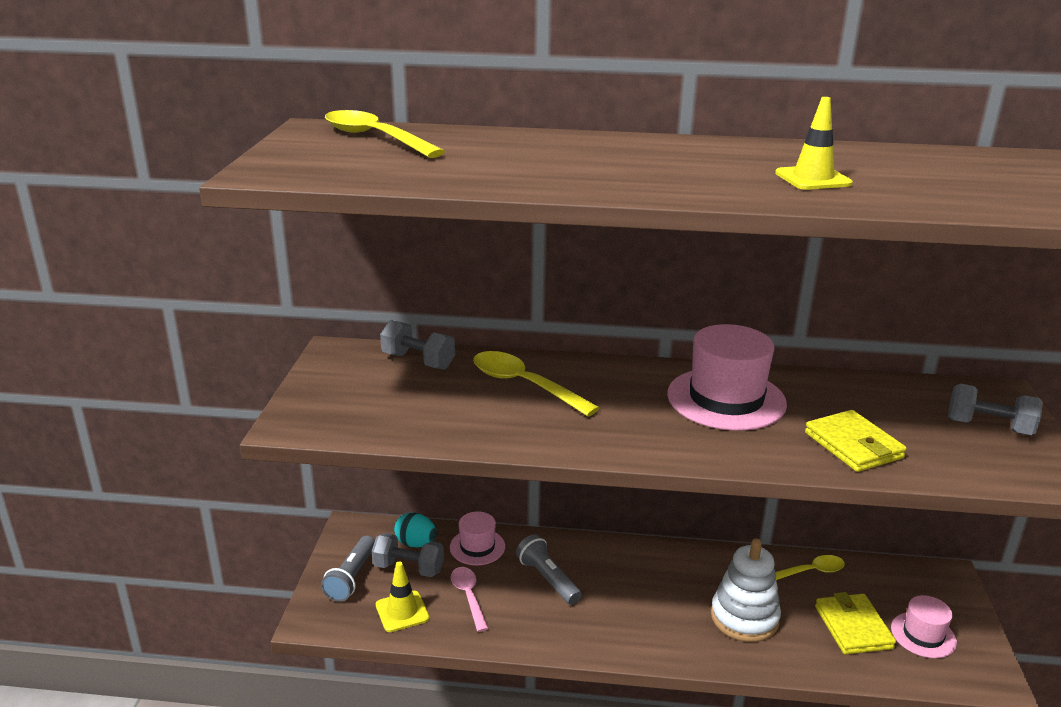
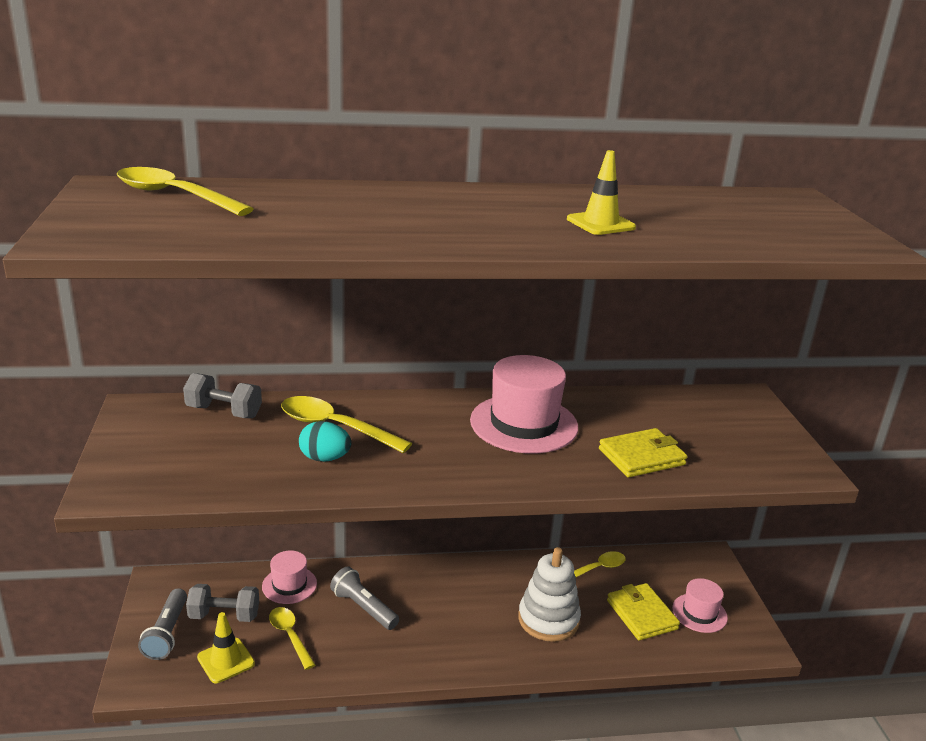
camera: 15 degrees left, 0 degrees up
(416, 543) = (227, 589): turquoise egg -> turquoise egg (324, 458)
(468, 596) = (289, 636): pink spoon -> yellow spoon
(853, 445) = (641, 457): yellow wallet -> yellow wallet turned 75 degrees counterclockwise
(988, 427) = (746, 428): grey dumbbell -> none

